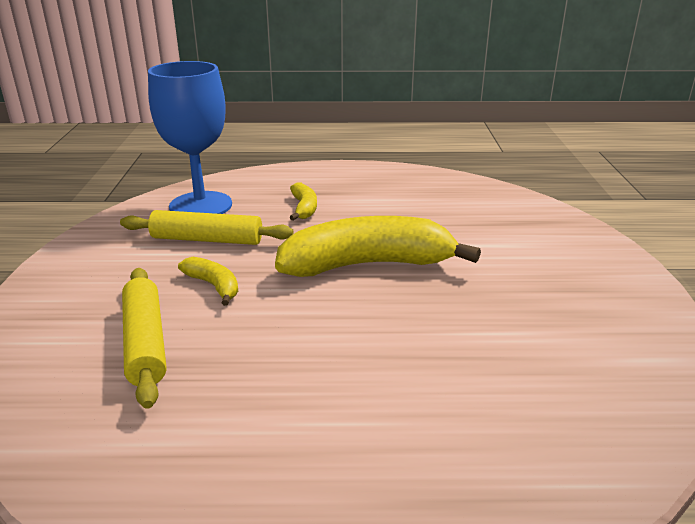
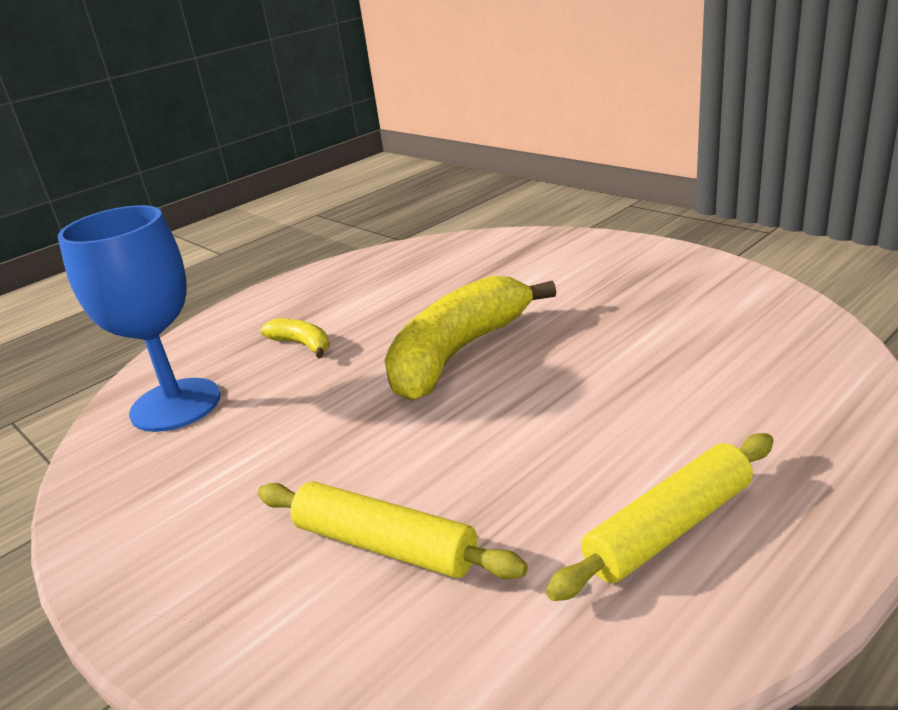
camera: 40 degrees left, 0 degrees up
(207, 240) = (254, 427): yellow rolling pin -> yellow rolling pin (669, 529)
(214, 286) = (350, 457): yellow banana -> none

